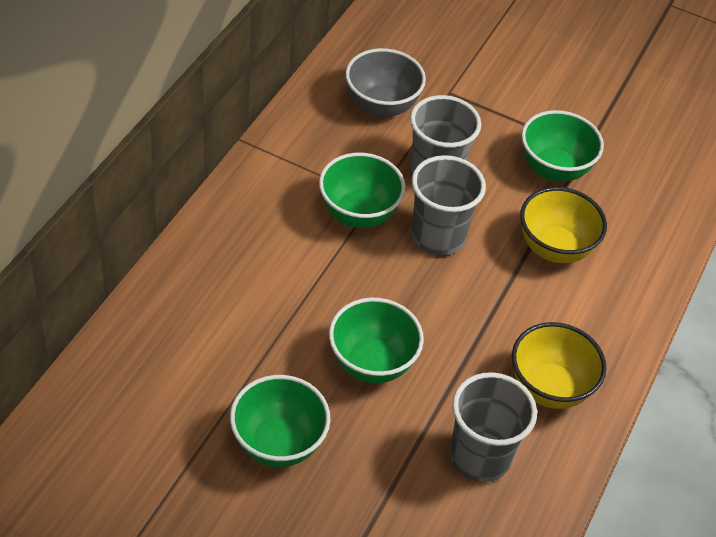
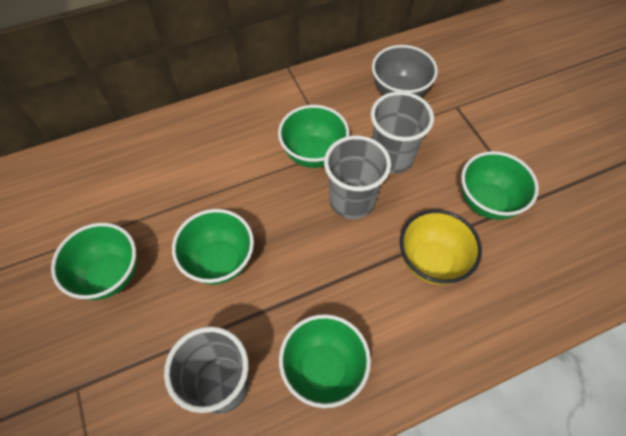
camera: 45 degrees right, 10 degrees up
(549, 388) = (323, 368): yellow bowl -> green bowl

